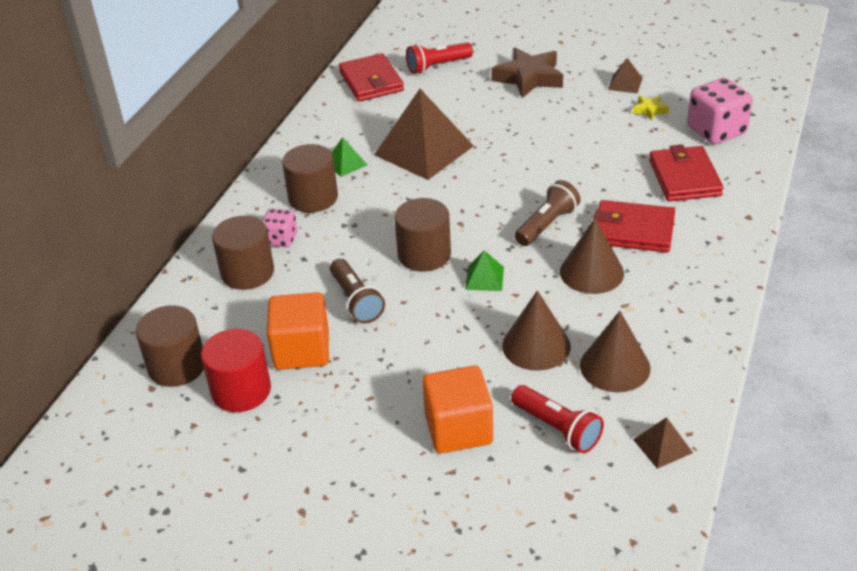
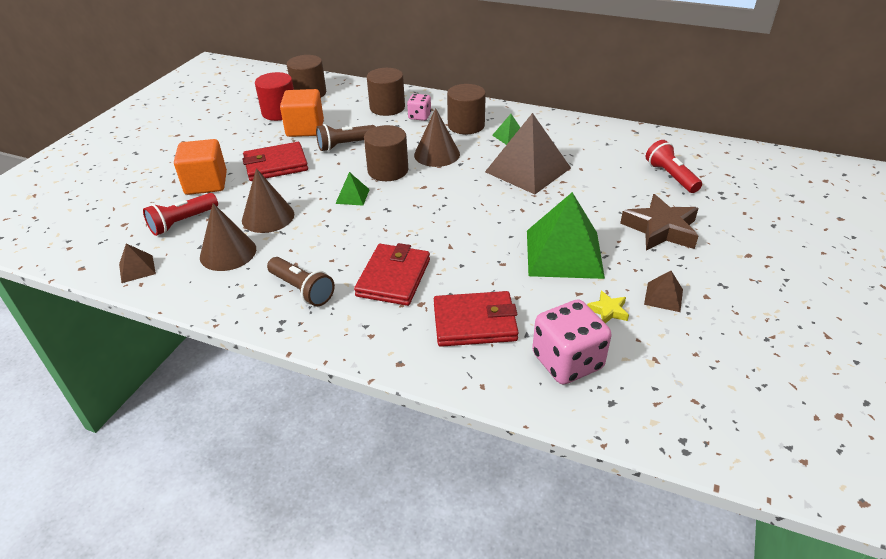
camera: 90 degrees right, 0 degrees up
(371, 81) = (635, 144): red wallet -> red wallet (276, 165)
(547, 225) = (412, 229): brown flashlight -> brown flashlight (302, 290)
(574, 130) = (564, 253): none -> green pyramid
(591, 272) = (342, 249): brown cone -> brown cone (437, 154)

